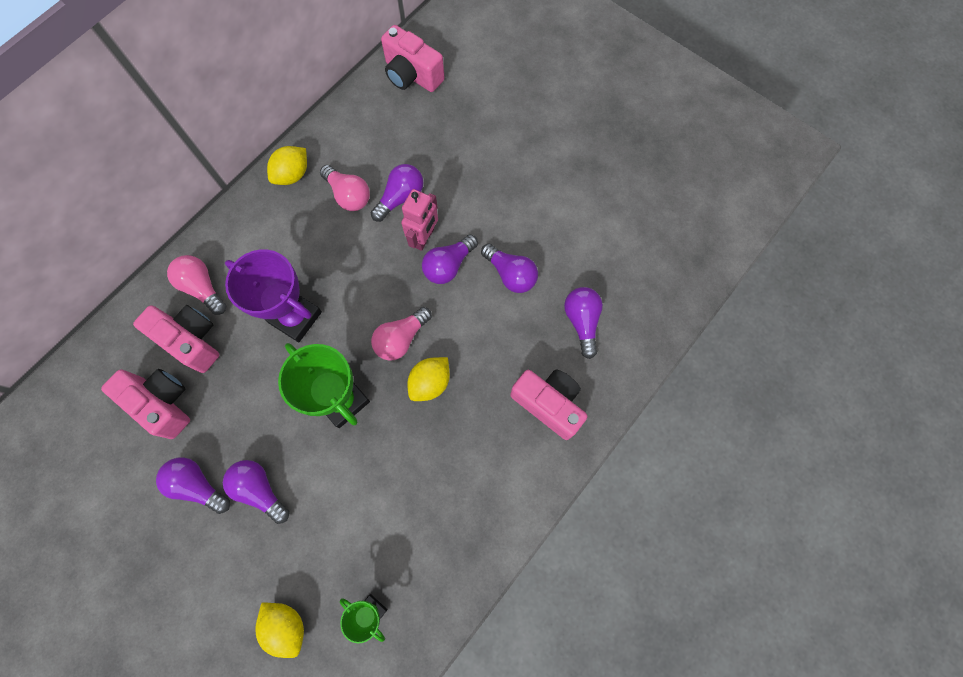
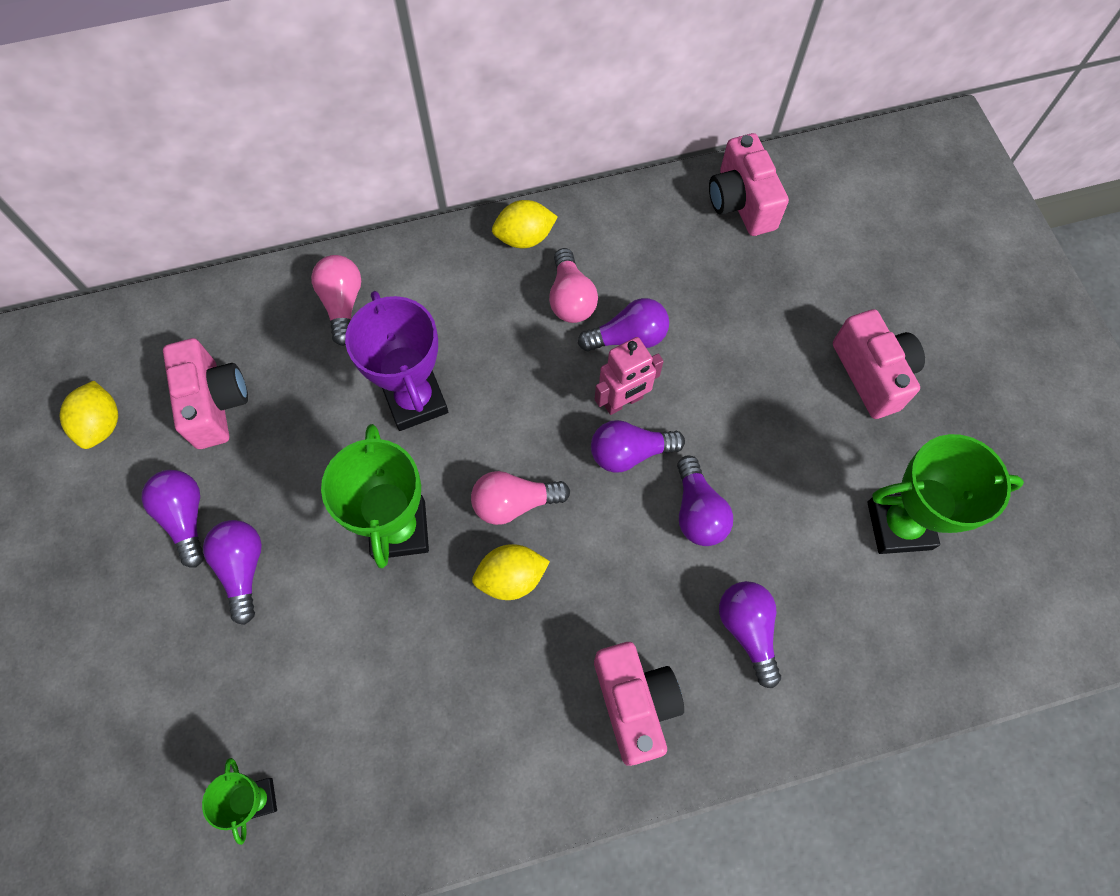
camera: 35 degrees right, 5 degrees down
(191, 340) = (291, 354): pink camera -> pink camera (872, 374)
(286, 625) = (161, 744): yellow lemon -> yellow lemon (102, 424)
(582, 322) = (747, 630): purple light bulb -> purple light bulb turned 45 degrees counterclockwise
(623, 211) = (899, 525): none -> green trophy

